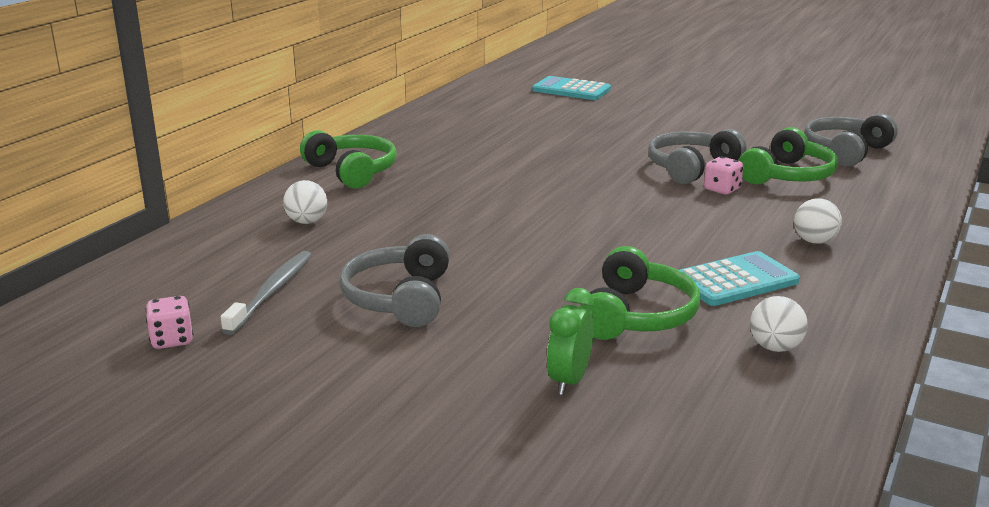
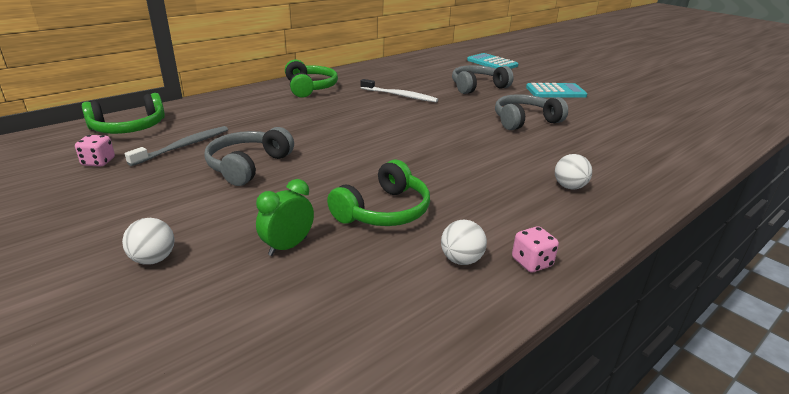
camera: 20 degrees right, 5 degrees up
(307, 222) = (251, 111): white ball -> white ball (153, 259)
(496, 161) = (400, 96): none -> white toothbrush
(722, 189) = (533, 138): pink dice -> pink dice (531, 262)
(735, 280) = (480, 202): turquoise calculator -> turquoise calculator (555, 92)
(787, 175) = (591, 137): green headphones -> green headphones (129, 128)
(846, 151) = (652, 129): grey headphones -> grey headphones (477, 87)

